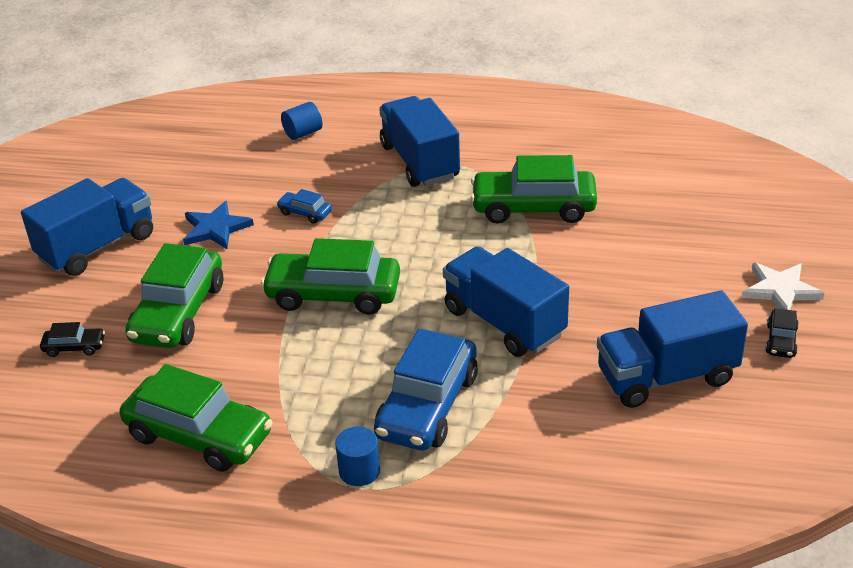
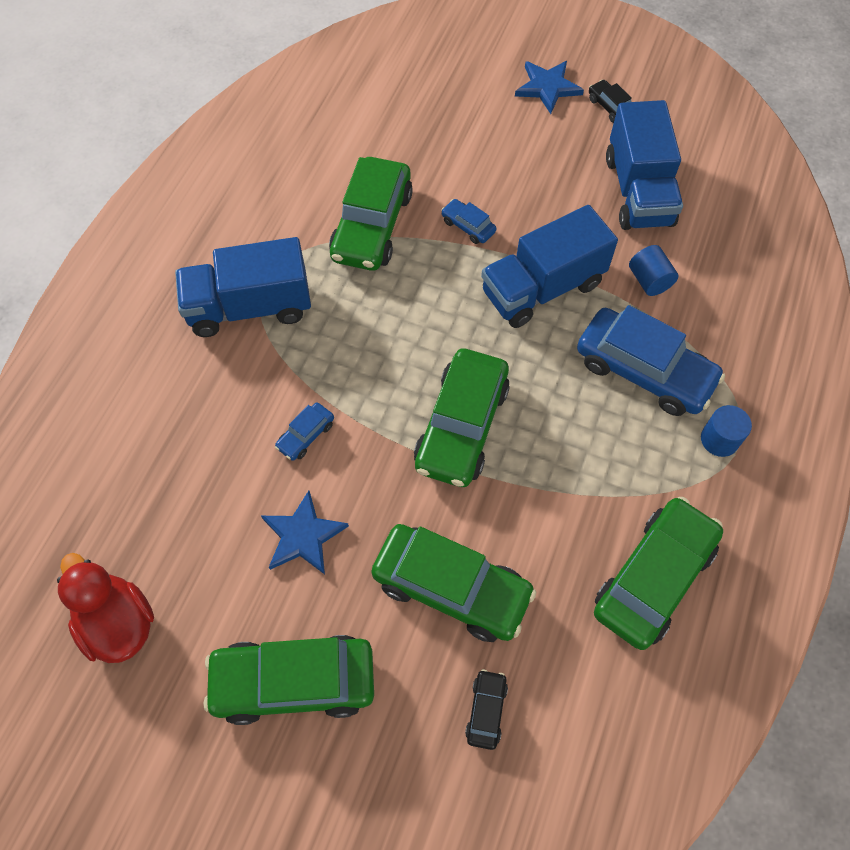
camera: 80 degrees left, 25 degrees up
(97, 247) = (294, 682): blue truck -> green car
(139, 163) = (118, 623): none -> red duck
(303, 133) = (135, 417): blue cylinder -> blue cylinder (649, 280)
(559, 264) = (468, 226): none -> blue car
(780, 290) = (547, 87): white star -> blue star
(781, 341) = (610, 107): black car -> black car turned 150 degrees counterclockwise

